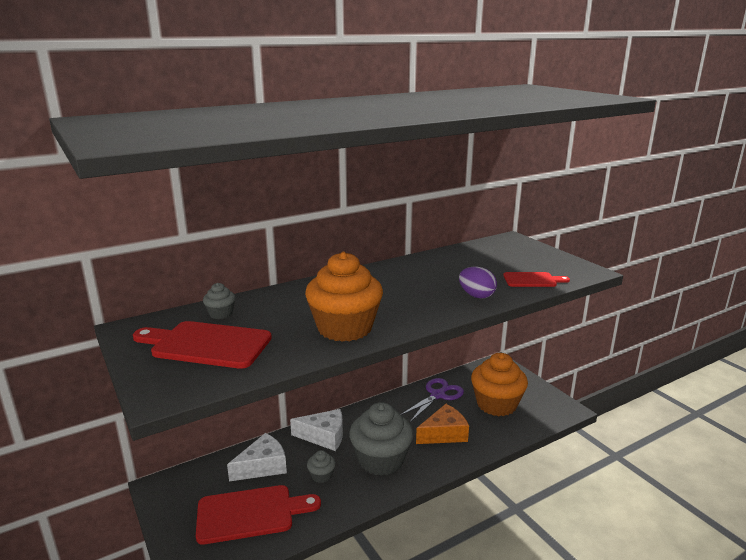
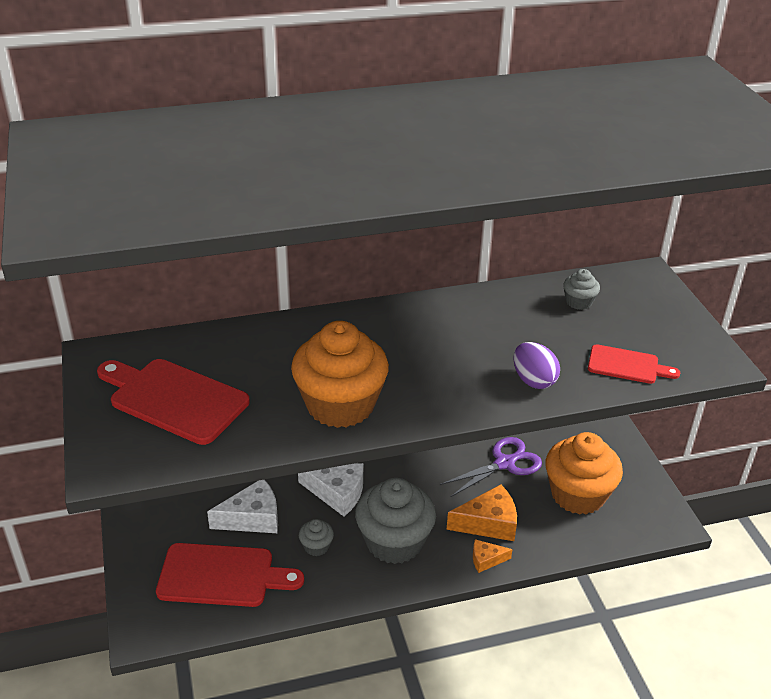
camera: 15 degrees right, 15 degrees up
(221, 314) = (205, 351): grey cupcake -> grey cupcake (578, 302)
(454, 458) = (486, 560): none -> orange cheese

